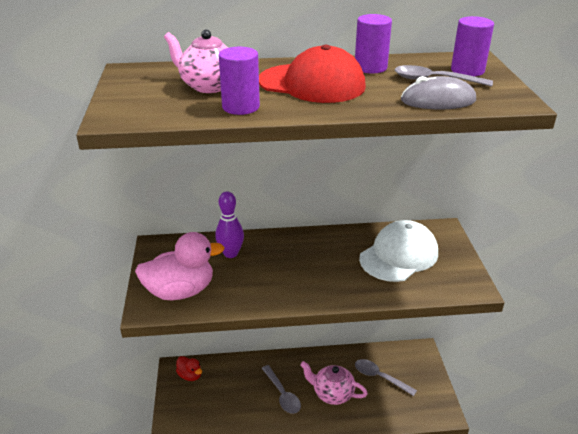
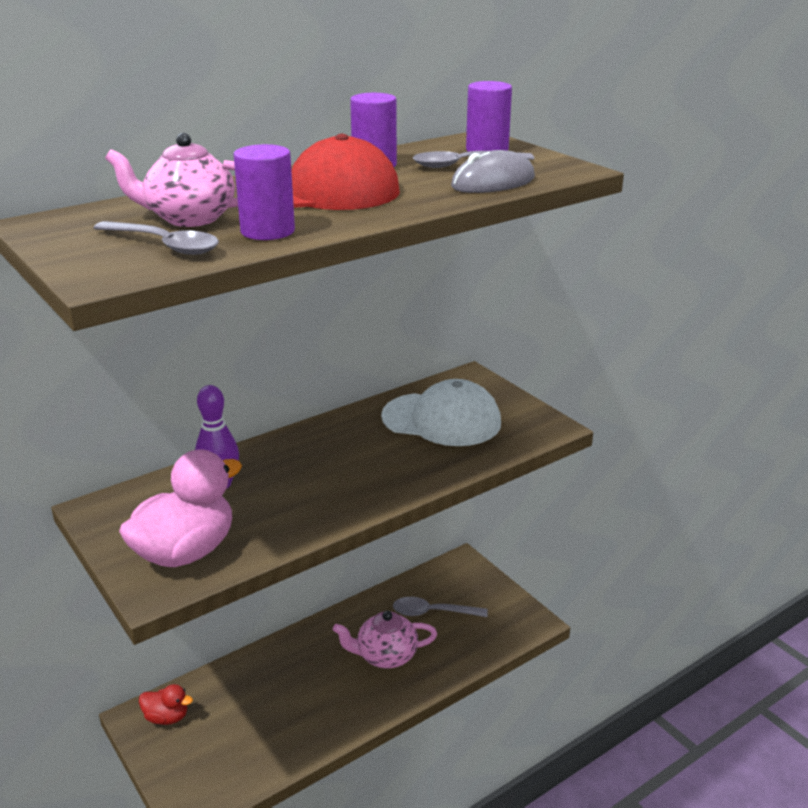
camera: 30 degrees left, 5 degrees down
(282, 394) = (320, 685): grey spoon -> grey spoon (164, 245)
(399, 255) = (441, 420): white cap -> white cap turned 90 degrees clockwise

